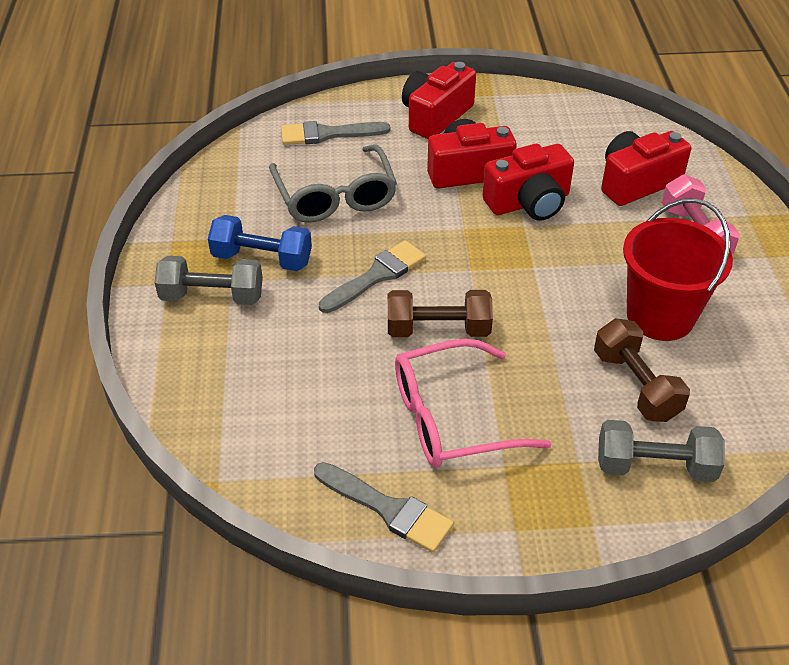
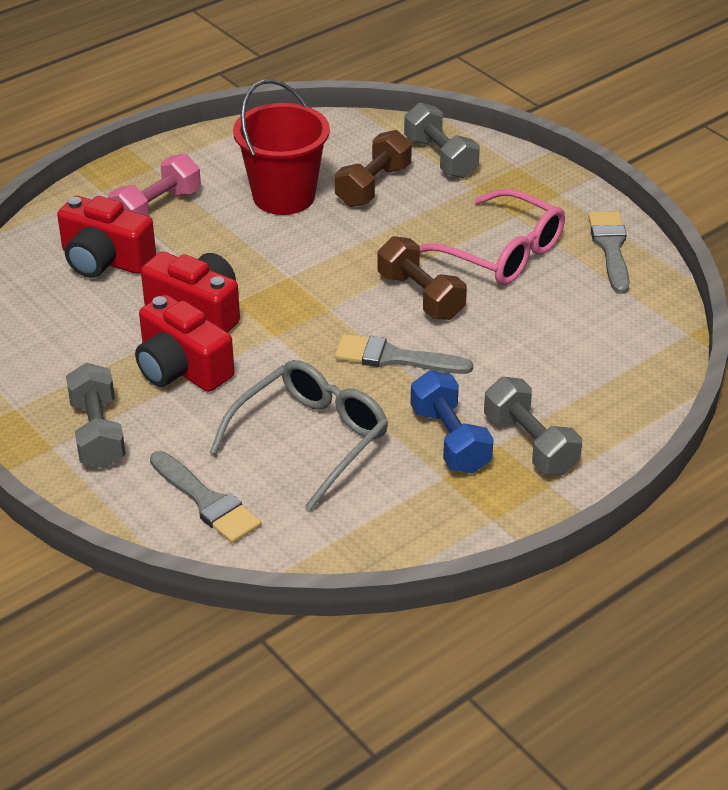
camera: 125 degrees left, 5 degrees down
(435, 116) = (97, 433): red camera -> grey dumbbell

